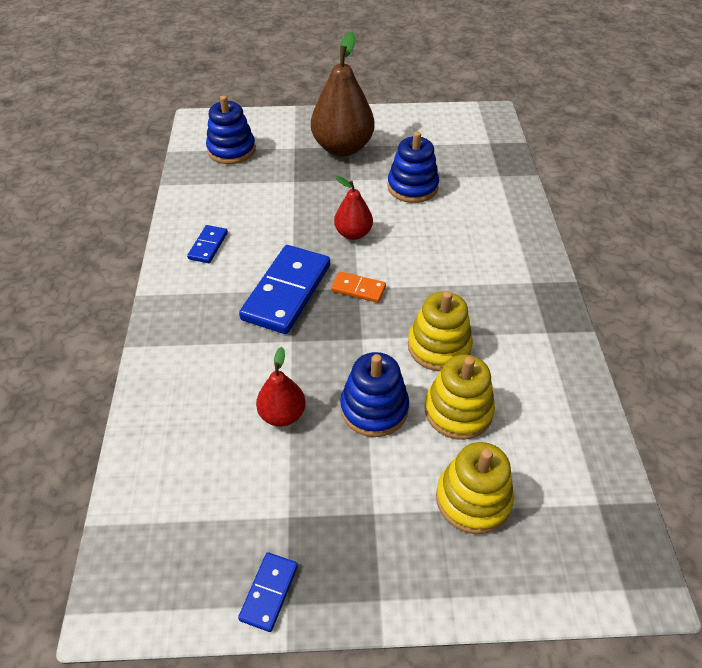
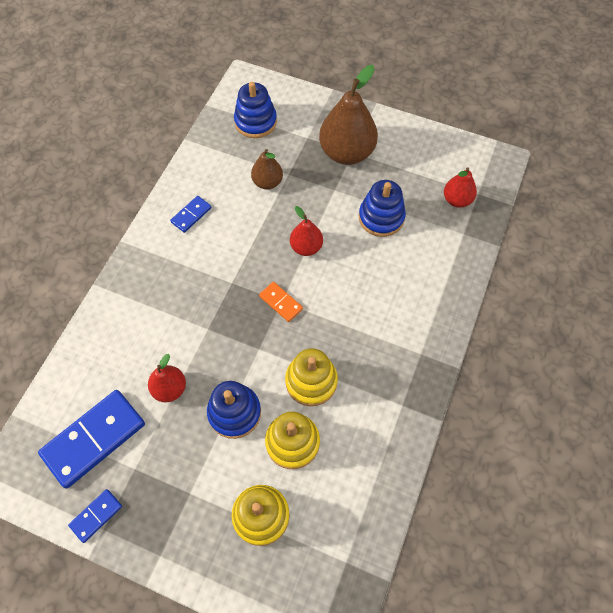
camera: 25 degrees right, 15 degrees up
(276, 194) = (267, 182): none -> brown pear
(287, 292) = (227, 283): blue domino -> blue domino (94, 439)
(474, 152) = (457, 200): none -> red pear

